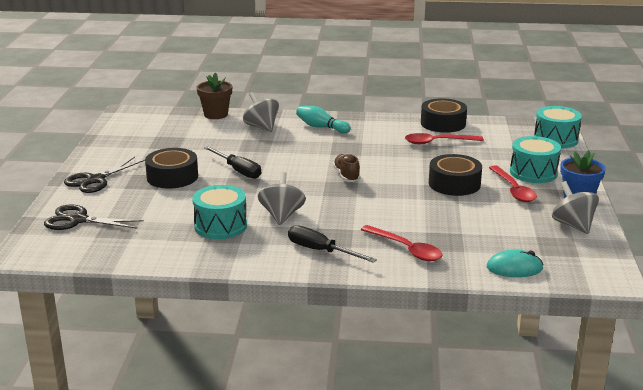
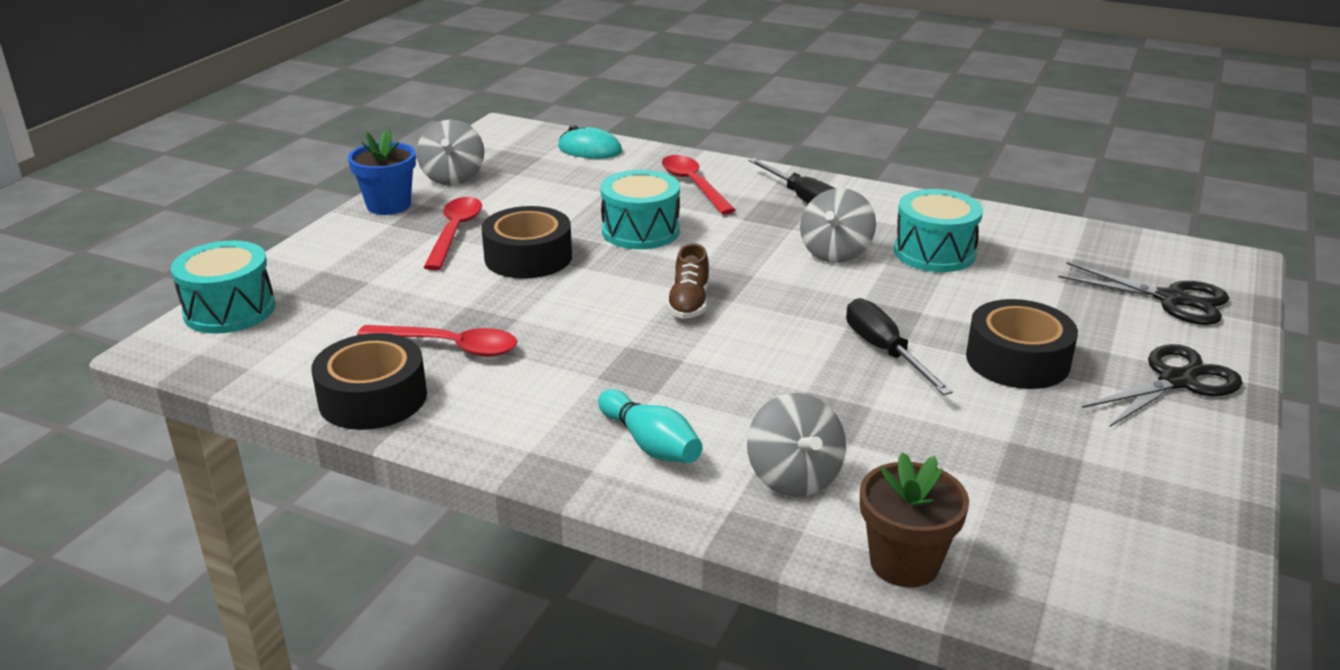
camera: 160 degrees left, 5 degrees up
(533, 172) = (381, 254): turquoise drum -> turquoise drum (640, 231)

